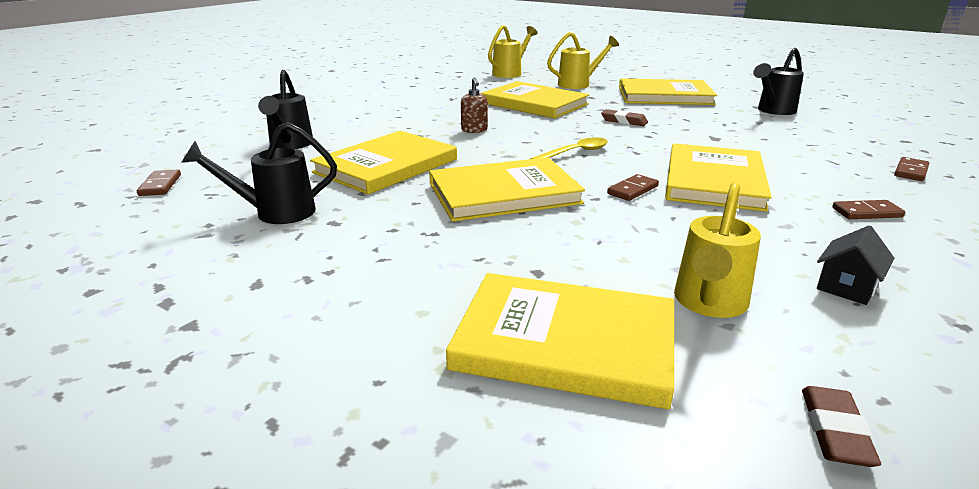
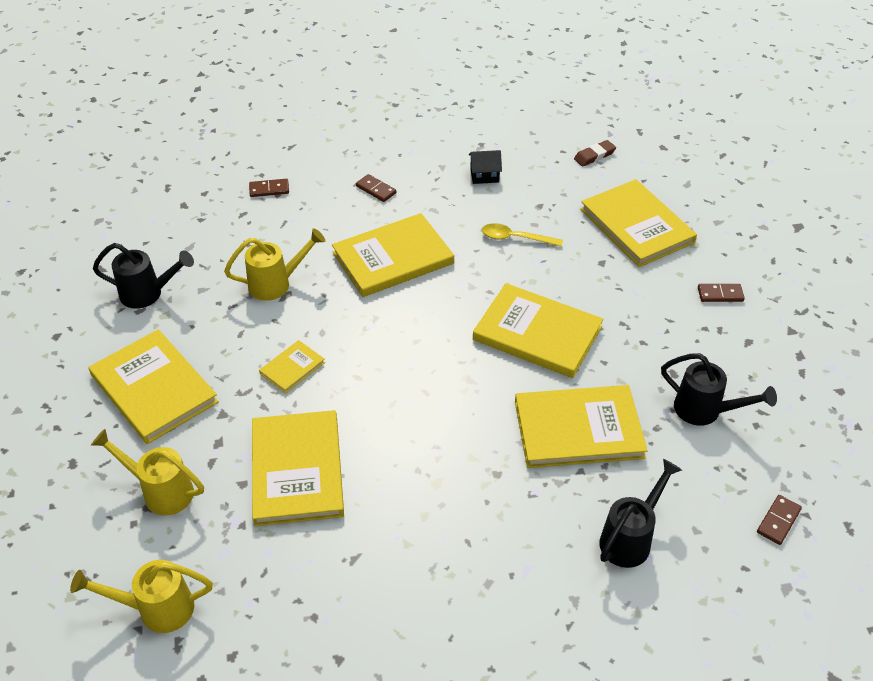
camera: 135 degrees left, 20 degrees up
(474, 130) = (437, 447): brown soap dispenser -> none
(575, 153) = (417, 348): yellow spoon -> yellow spoon (515, 238)
(624, 121) = (292, 368): brown eraser -> yellow book
(633, 190) = (455, 283): brown domino -> brown domino (720, 294)
(708, 304) = (555, 204): yellow watering can -> yellow watering can (277, 284)

